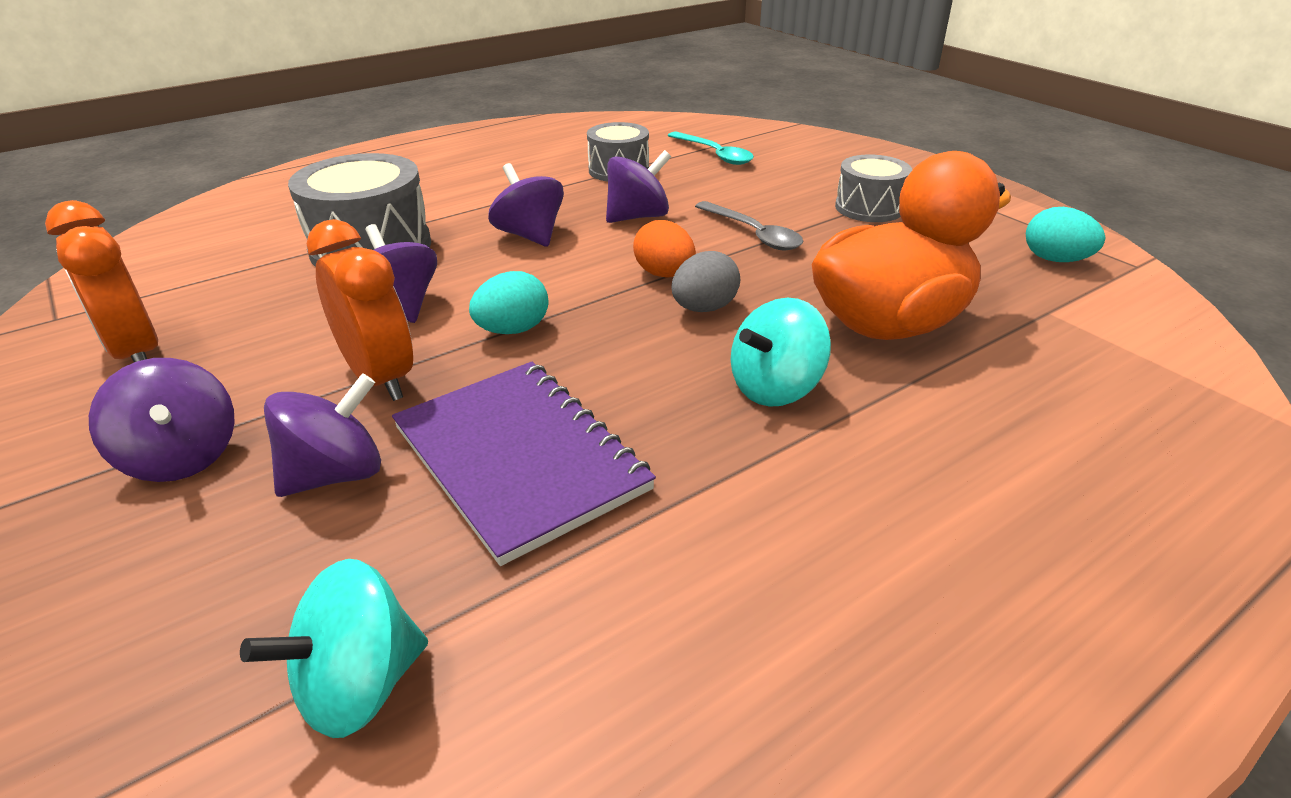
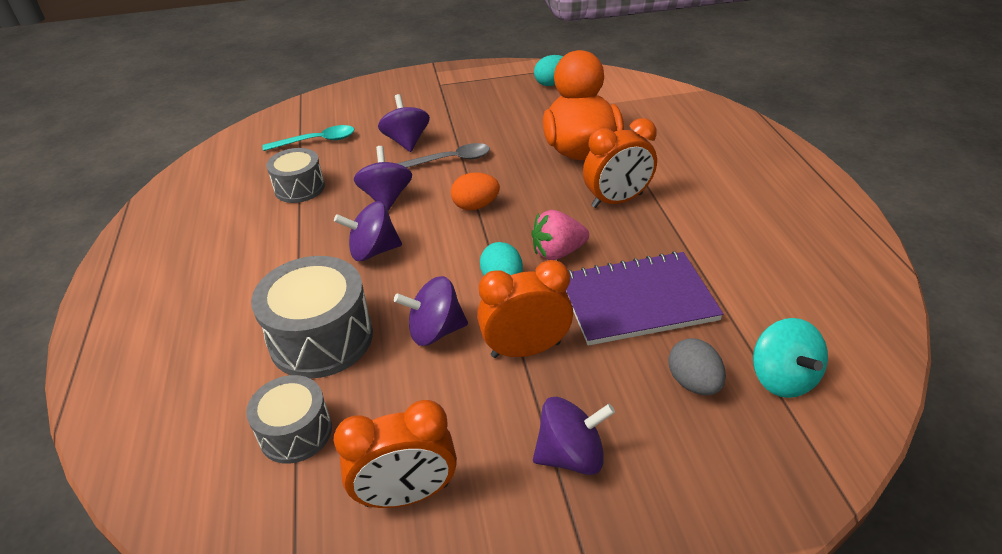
camera: 65 degrees left, 5 degrees up
(336, 474) = (621, 377): purple spinning top -> purple spinning top (406, 141)
(600, 359) = (557, 252): none -> pink strawberry
(704, 308) = (526, 202): grey egg -> grey egg (693, 383)
(775, 388) = (617, 200): turquoise spinning top -> orange clock
(869, 208) = (451, 112): grey drum -> grey drum (295, 432)

